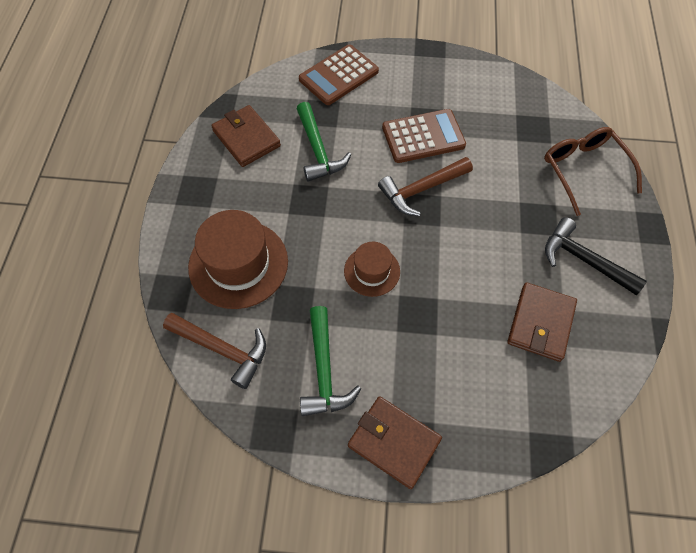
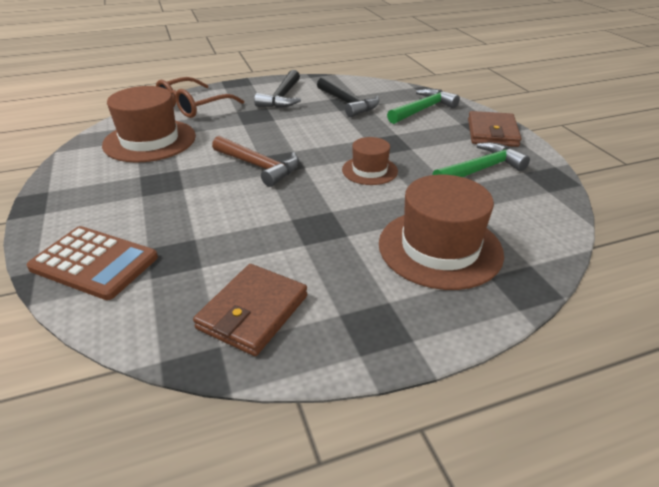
camera: 115 degrees left, 25 degrees down
(223, 349) = (532, 225): brown hammer -> none
(318, 150) = (241, 241): green hammer -> green hammer (423, 109)
(423, 136) = (186, 179): brown calculator -> none
(509, 124) = (150, 140): none -> brown hat
(540, 323) = (348, 103): brown wallet -> black hammer

